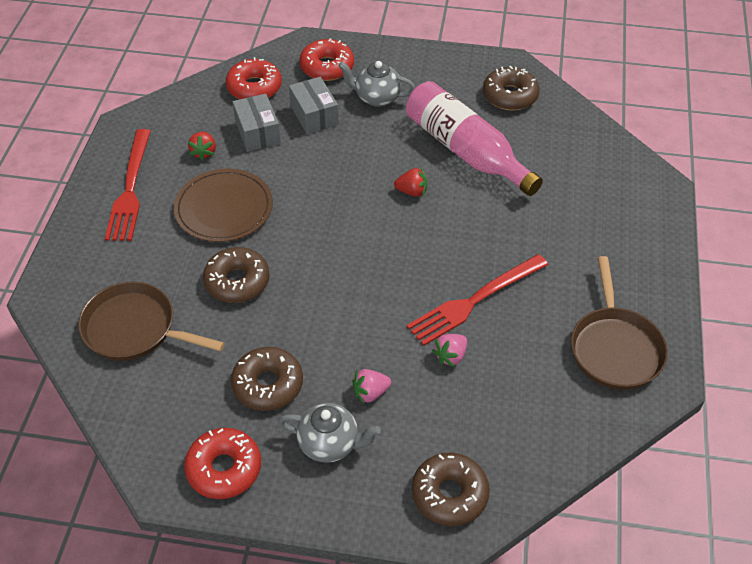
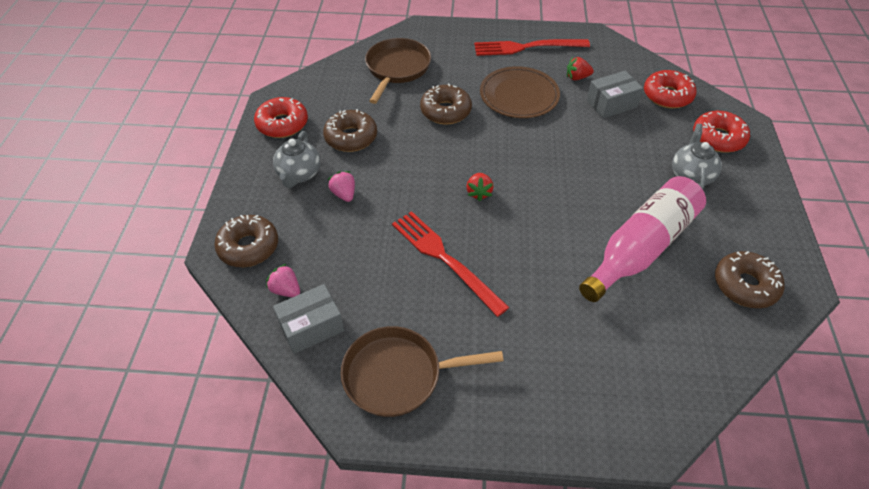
camera: 85 degrees right, 0 degrees up
(314, 115) = (647, 135): grey box -> grey box (311, 327)
(412, 191) = (571, 208): red strawberry -> red strawberry (479, 193)
(450, 356) = (382, 243): pink strawberry -> pink strawberry (286, 290)

